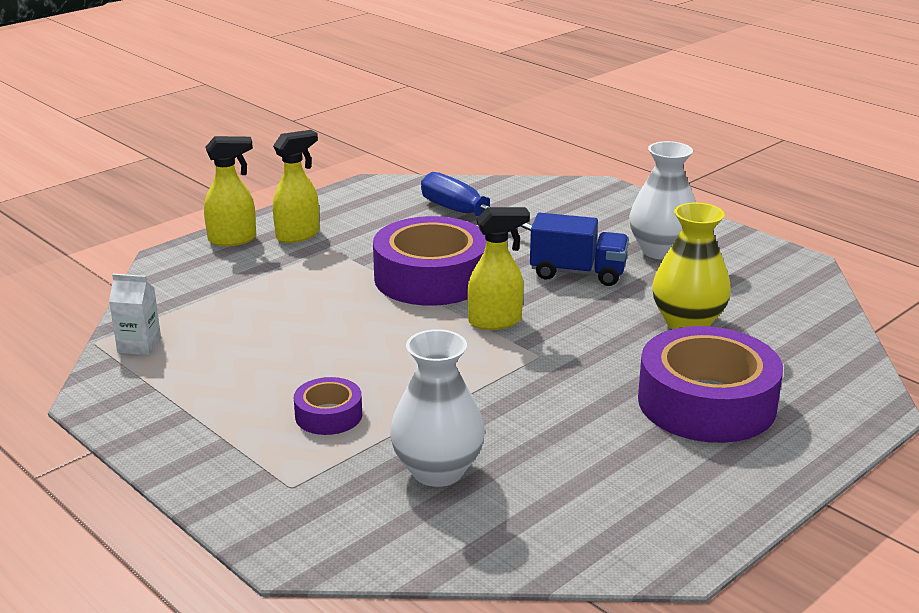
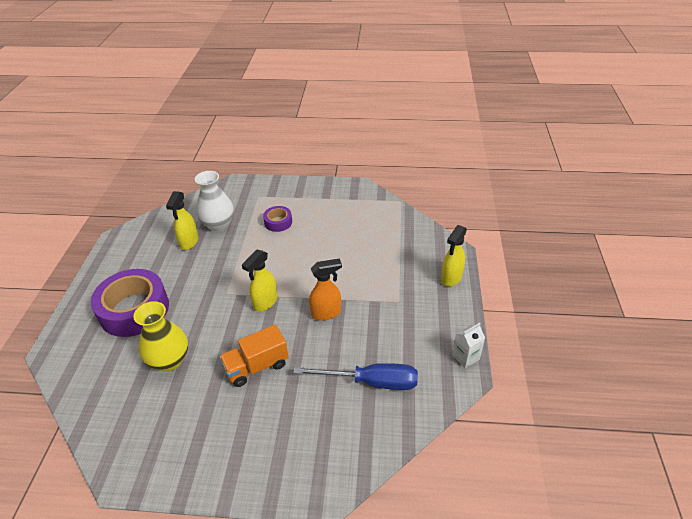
camera: 140 degrees right, 15 degrees up
(139, 345) = (383, 209): white carton -> white carton (465, 357)
(298, 235) = (429, 301): yellow spray bottle -> yellow spray bottle (189, 242)
(431, 277) = (326, 313): purple tape -> orange spray bottle
(578, 273) = (256, 366): blue truck -> orange truck
(661, 251) = (223, 425): white vase -> none

